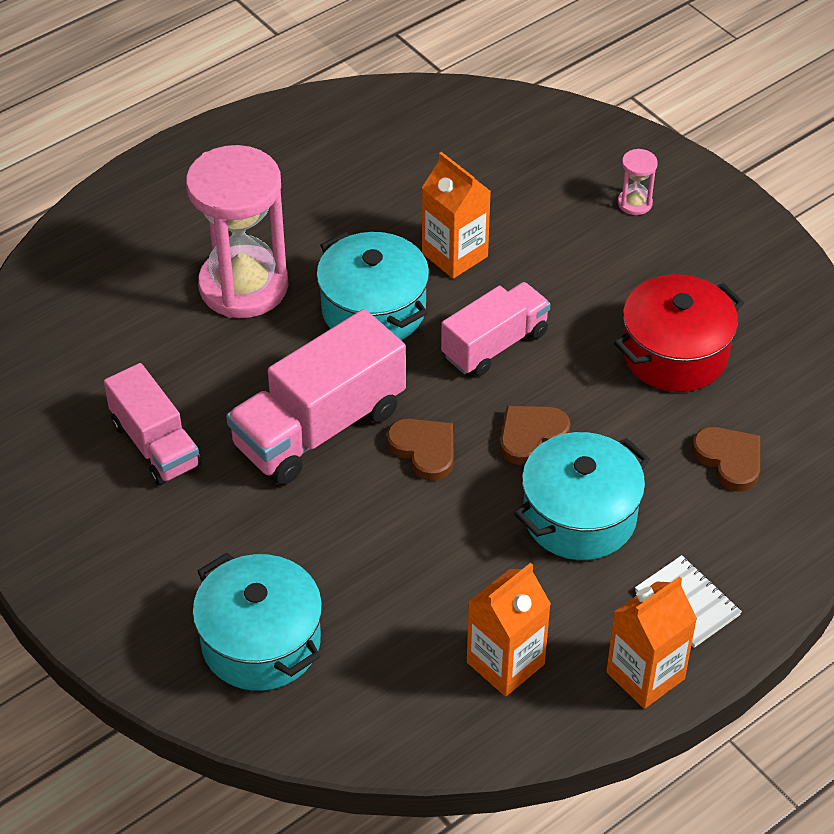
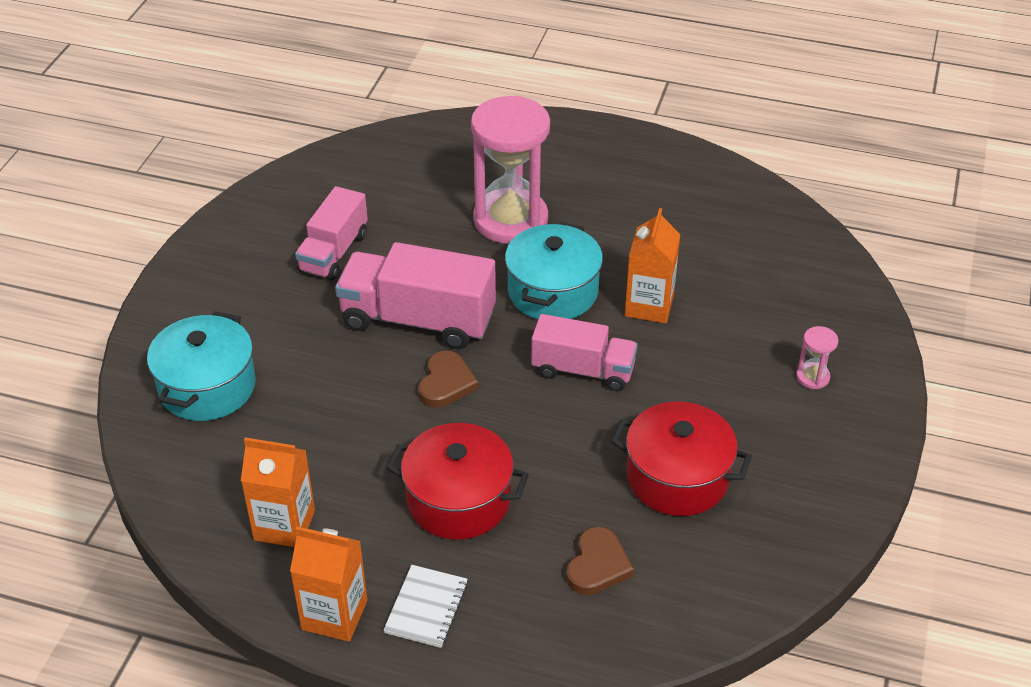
camera: 55 degrees right, 5 degrees down
(531, 435) = (513, 433): brown heart -> none
(579, 516) = (458, 500): turquoise pot -> red pot

